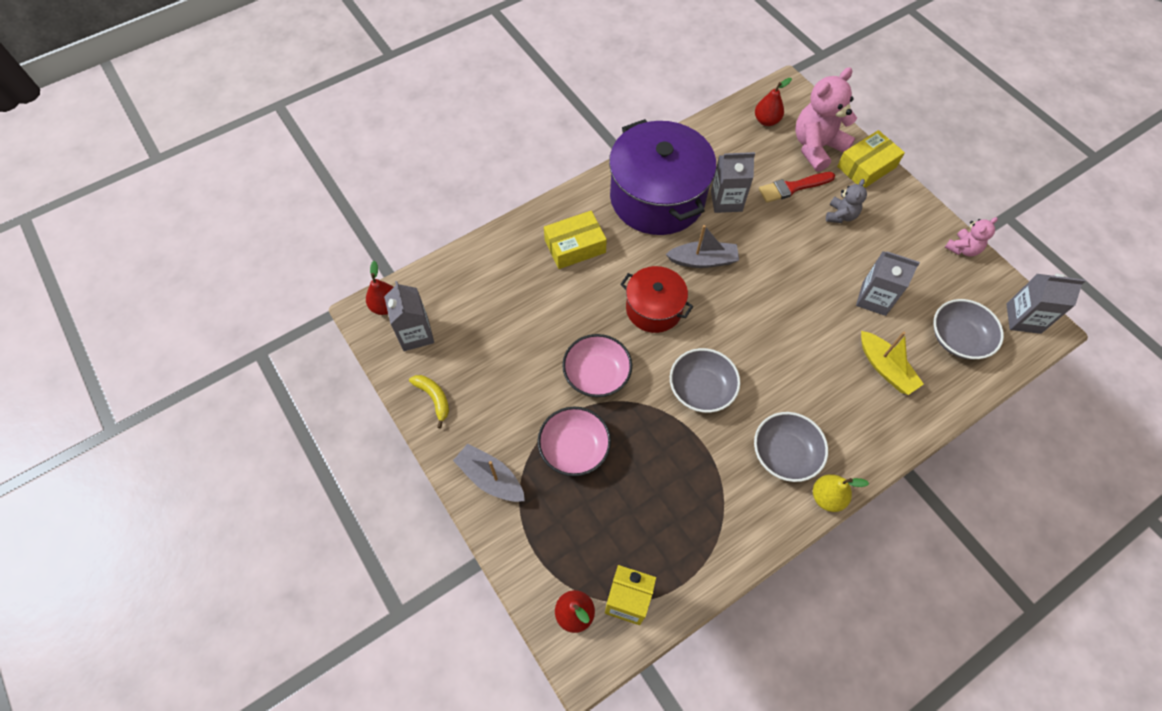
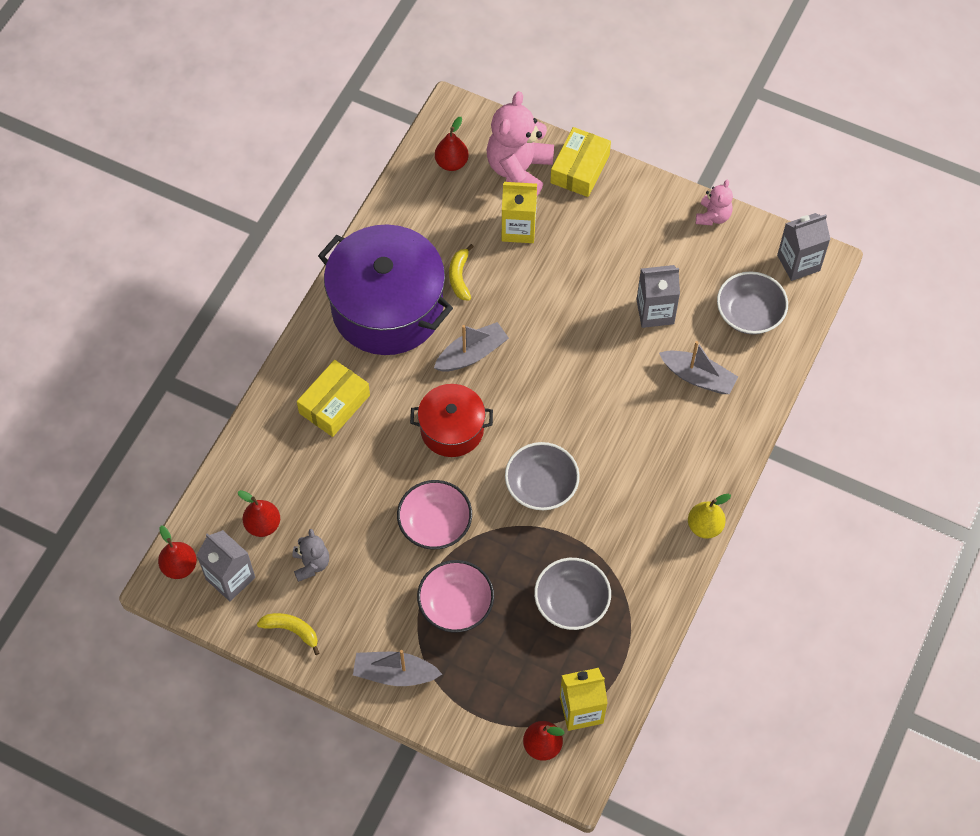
camera: 30 degrees left, 0 degrees up
(465, 307) = (263, 525): none -> red pear
(726, 201) = (459, 277): grey carton -> yellow banana
(785, 453) = (649, 506): grey bowl -> grey bowl (571, 602)
(793, 187) = (518, 228): red brush -> yellow carton
(840, 215) = (581, 237): grey teddy bear -> grey teddy bear (311, 564)
(885, 368) = (698, 377): yellow boat -> grey boat

